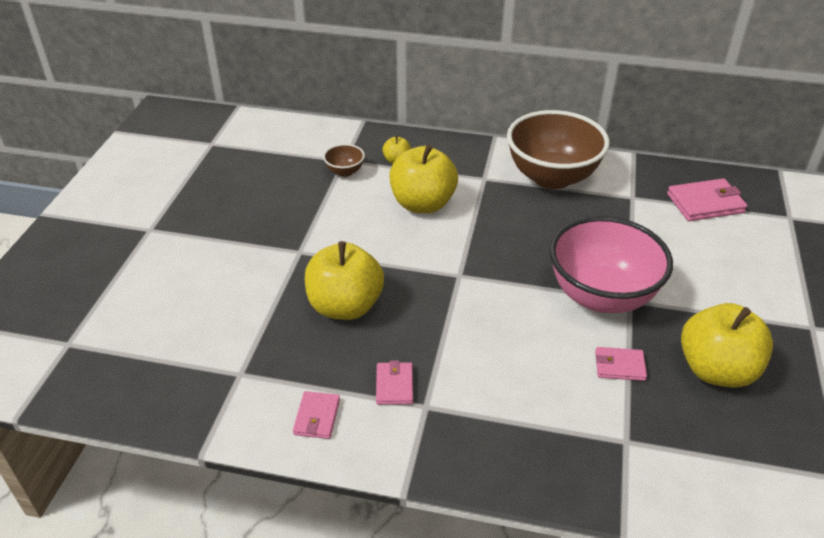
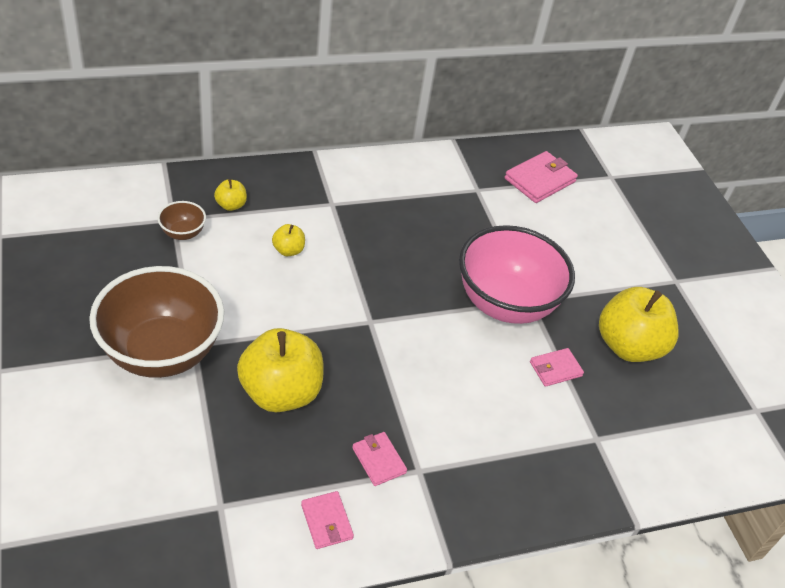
camera: 35 degrees left, 5 degrees up
(423, 204) = (288, 250): yellow apple -> yellow apple, size x0.45
(552, 177) = (395, 186): brown bowl -> brown bowl (162, 352)

